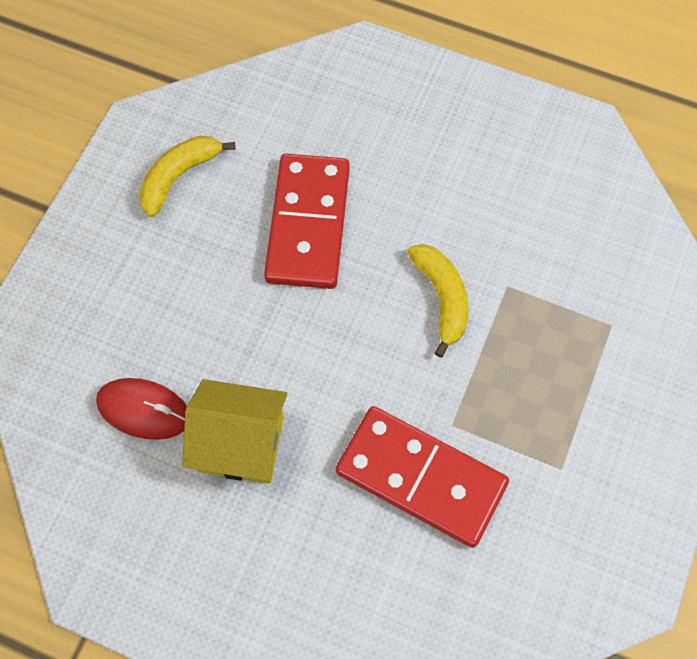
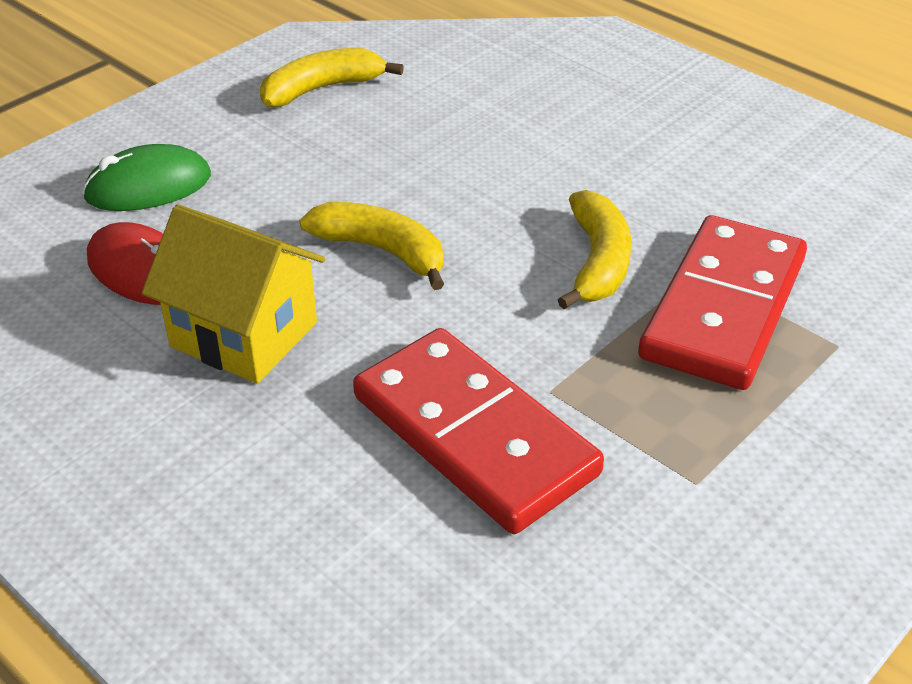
camera: 20 degrees right, 25 degrees down
(103, 325) = (148, 187): none -> green mouse
(297, 335) = (382, 251): none -> yellow banana
(308, 224) = (455, 158): red domino -> red domino (724, 308)

